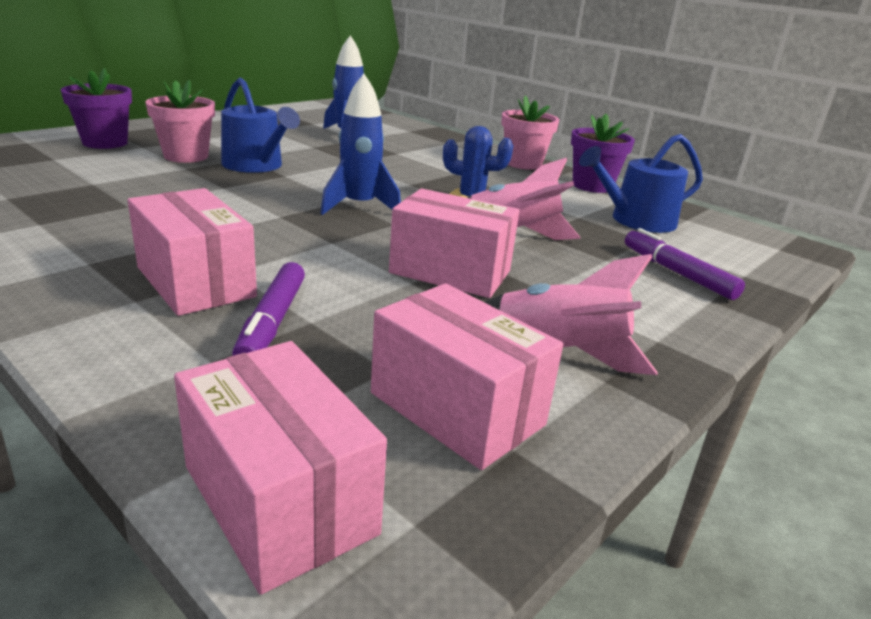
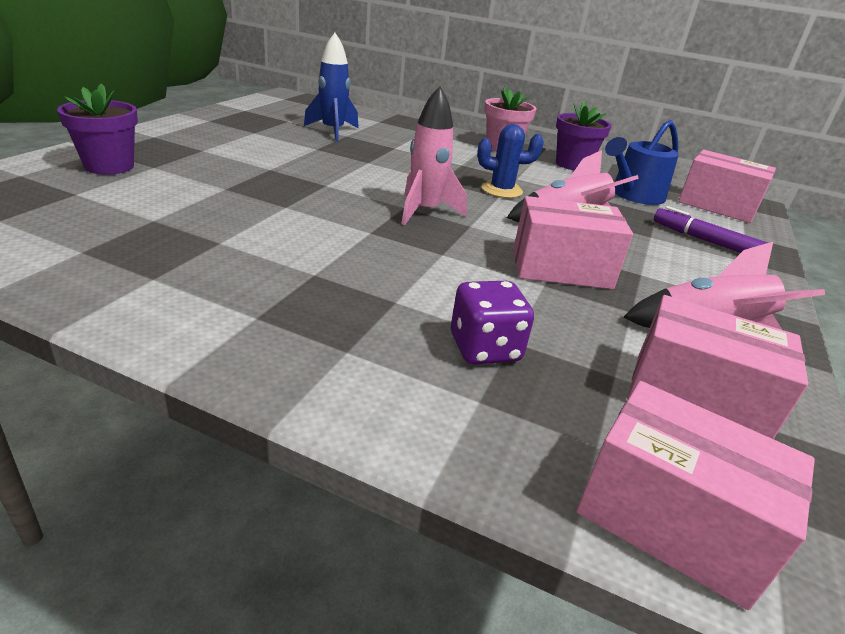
camera: 20 degrees left, 5 degrees up
(186, 156) = (211, 174): pink flower pot -> none
(196, 282) = (377, 319): pink box -> pink box (717, 206)
(256, 166) = (289, 177): blue watering can -> none
(272, 322) = (485, 348): purple marker -> purple dice
(359, 206) = (425, 211): blue rocket -> pink rocket

